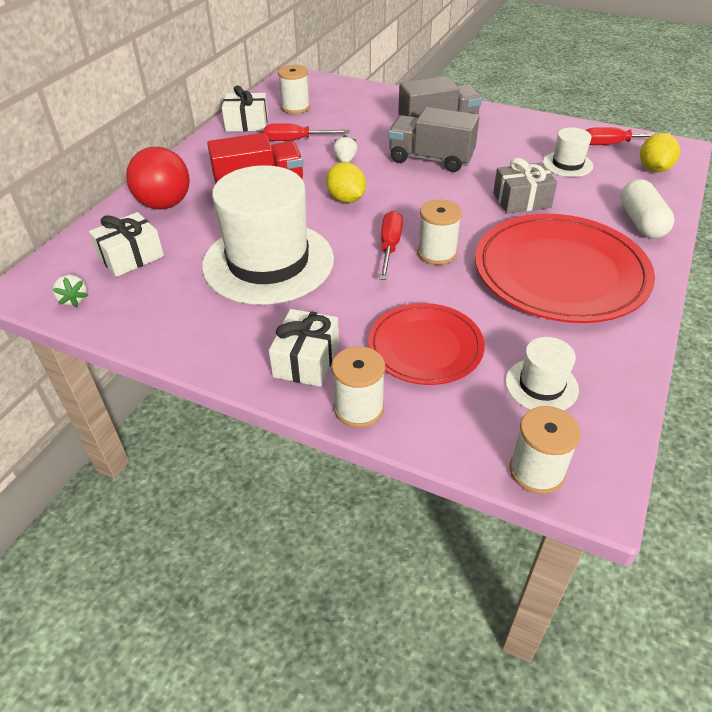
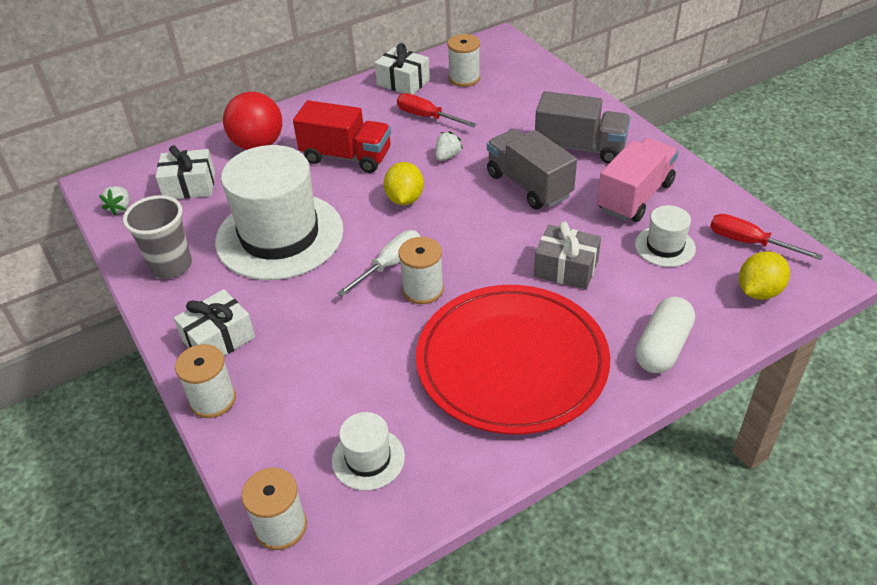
camera: 35 degrees right, 0 degrees up
(188, 324) = (171, 266): none -> grey cup
(389, 247) = (390, 264): red screwdriver -> white screwdriver
(425, 347) = (316, 374): red plate -> none
(512, 142) = (635, 197): none -> pink truck

